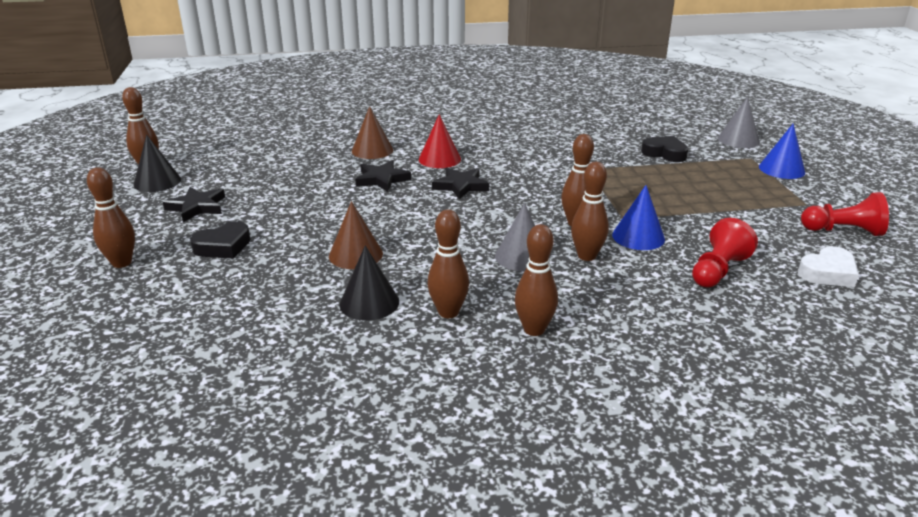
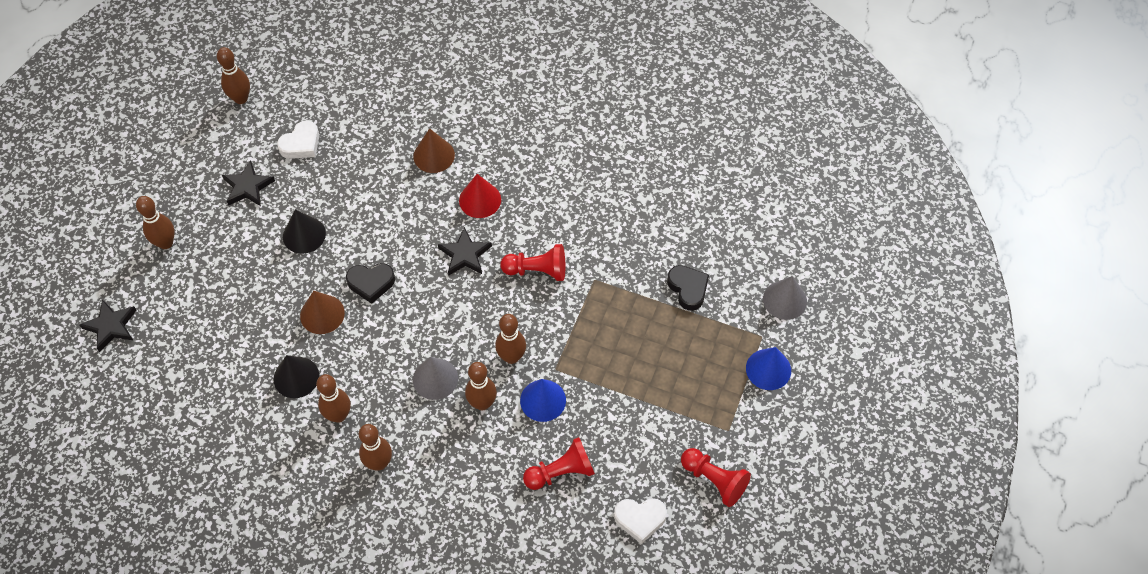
camera: 30 degrees right, 30 degrees up
(157, 182) = (237, 129): black cone -> black cone (304, 235)
(223, 246) = (239, 255): black heart -> black heart (371, 283)
(235, 174) = (301, 144): none -> white heart
(382, 179) = (409, 212): black star -> black star (111, 326)
(534, 177) = (537, 270): none -> red pawn

